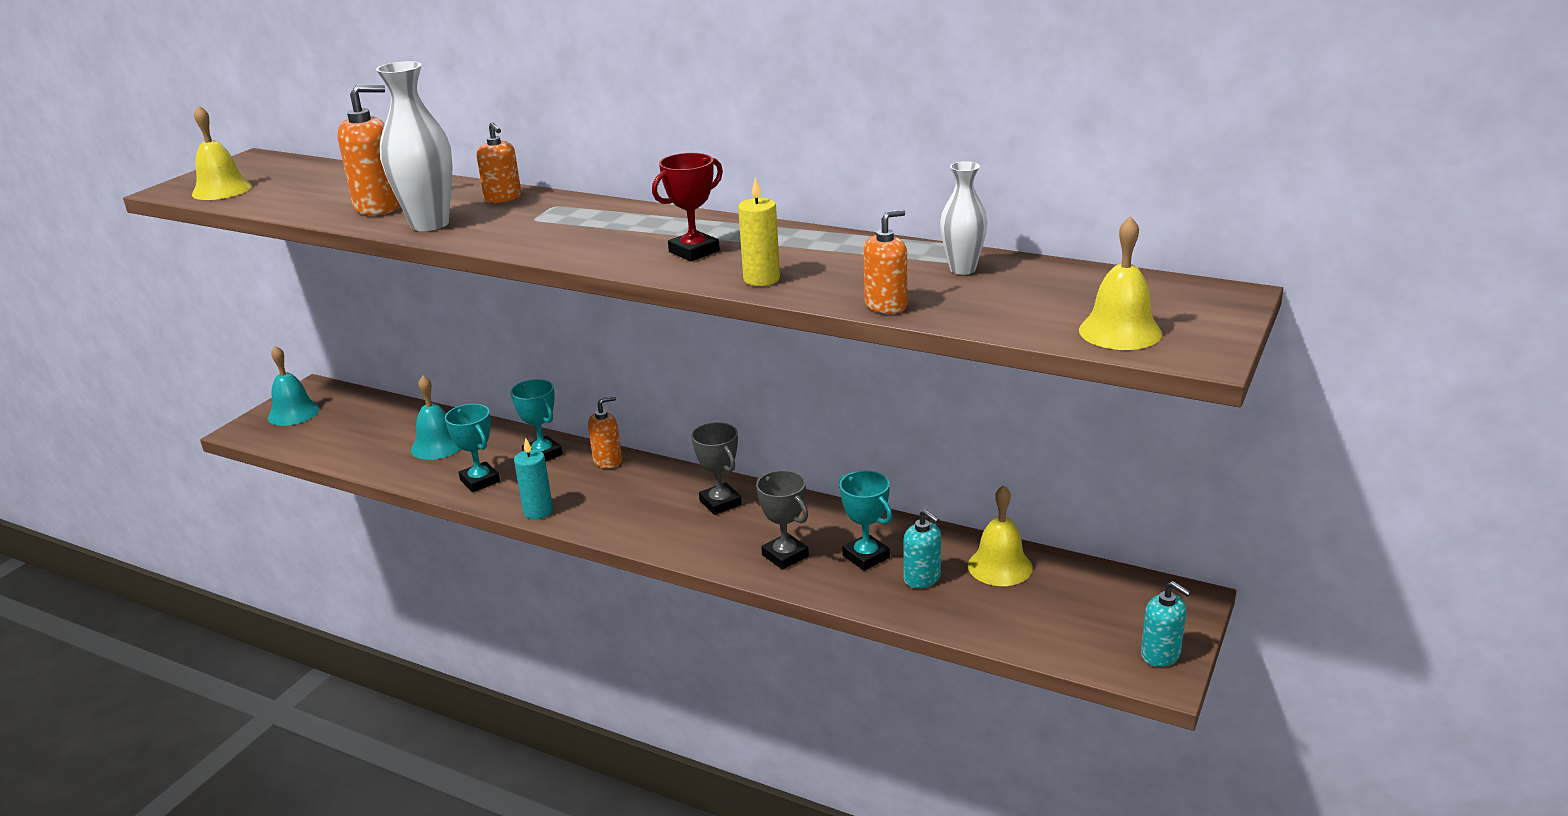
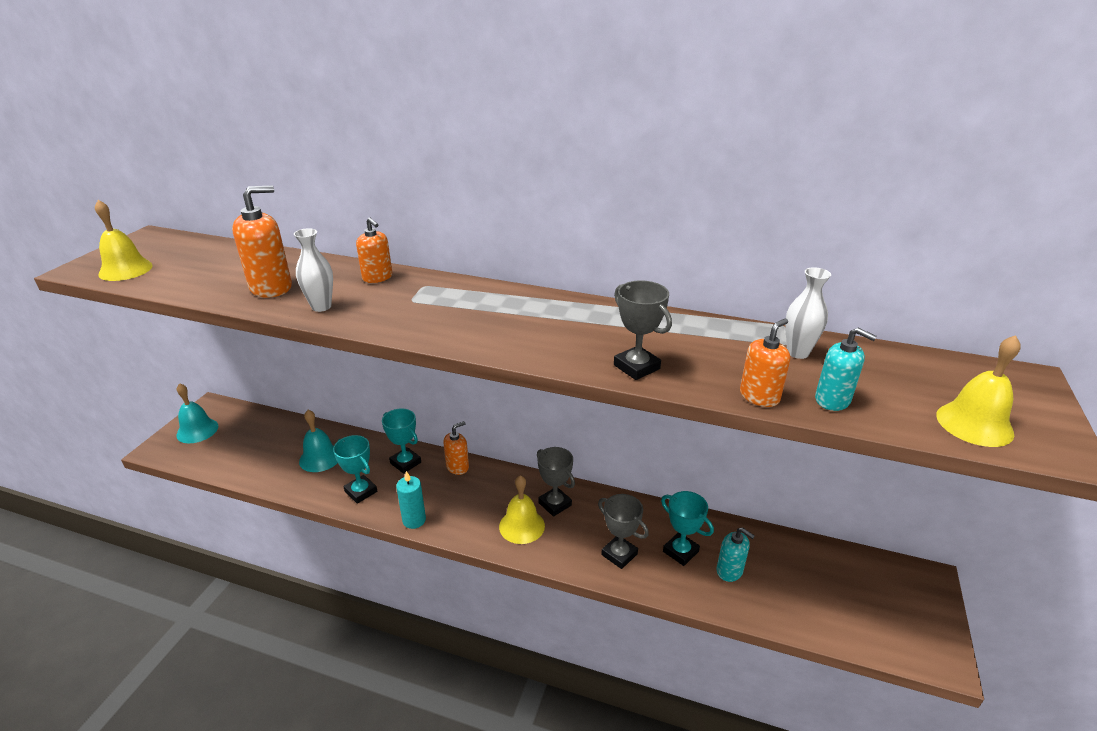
camera: 10 degrees left, 5 degrees up
(429, 224) = (321, 307): white vase -> white vase, size x0.59
(694, 251) = (564, 335): red trophy -> none
(761, 279) = (636, 367): yellow candle -> grey trophy
(1000, 566) = (782, 555): yellow bell -> yellow bell (522, 526)
(1160, 654) = (932, 637): turquoise soap dispenser -> turquoise soap dispenser (832, 400)

